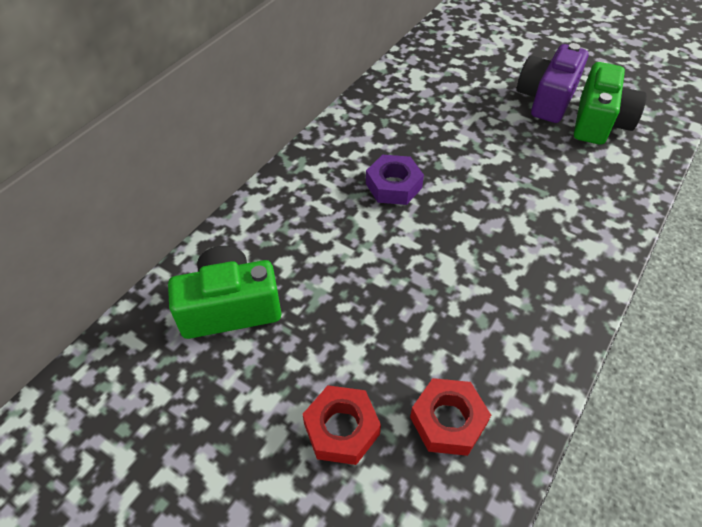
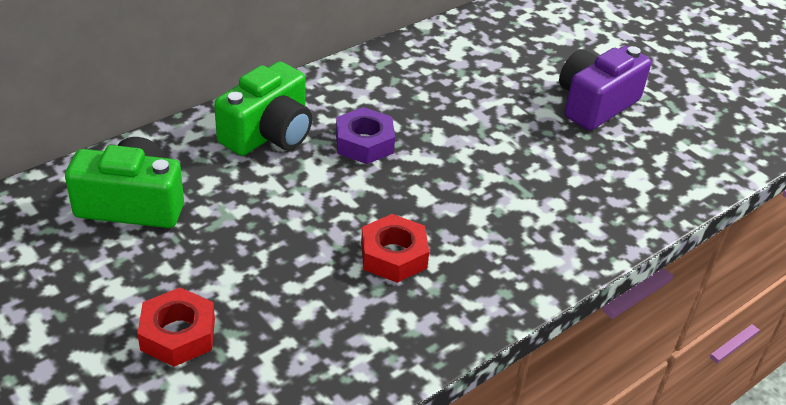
camera: 15 degrees right, 10 degrees down
(448, 421) = (285, 360): red nut -> red nut (393, 255)
(599, 122) = (642, 143): green camera -> green camera (268, 133)

